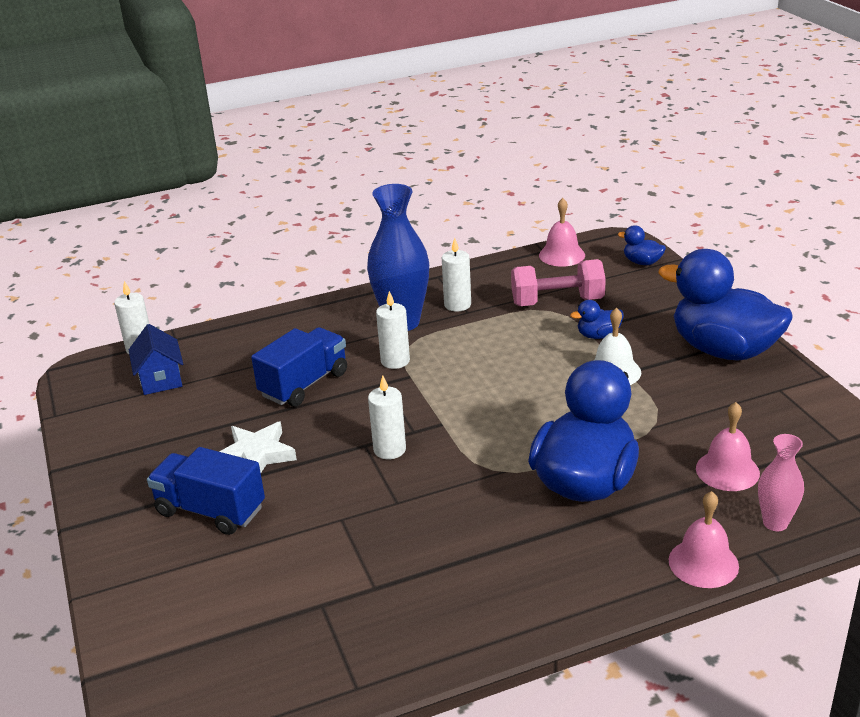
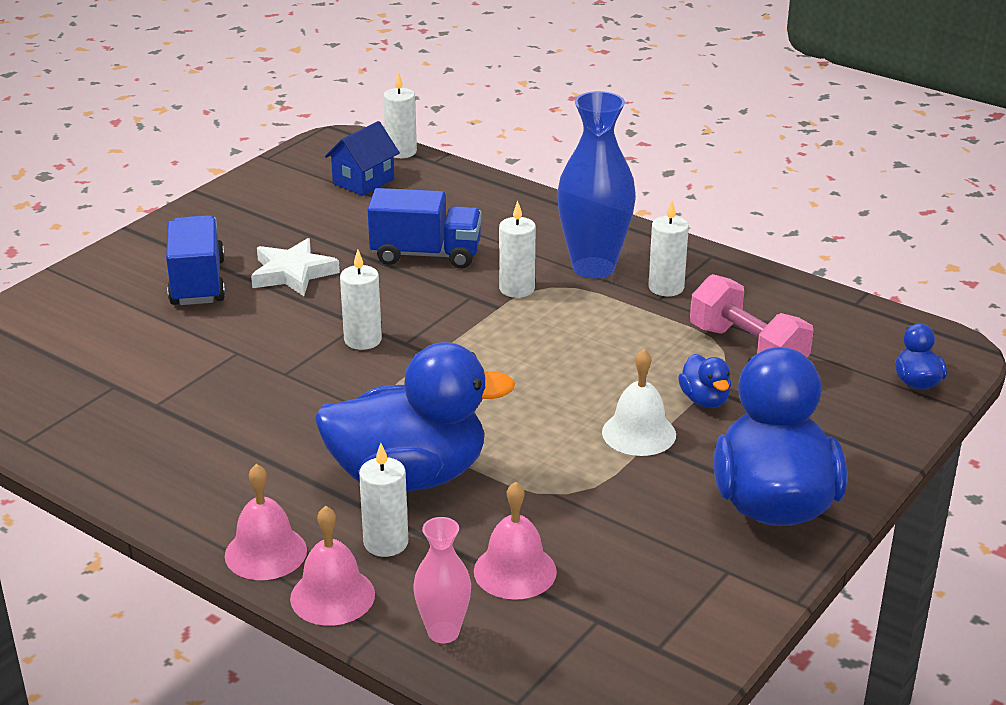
camera: 55 degrees right, 0 degrees up
(562, 255) = (860, 319): pink bell -> pink bell (265, 552)
(598, 335) = (705, 400): blue duck -> blue duck turned 150 degrees counterclockwise
(657, 518) = (386, 543): none -> white candle

